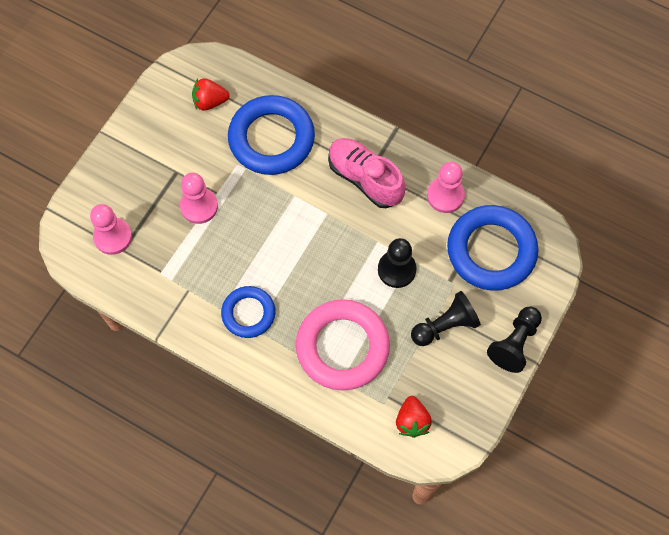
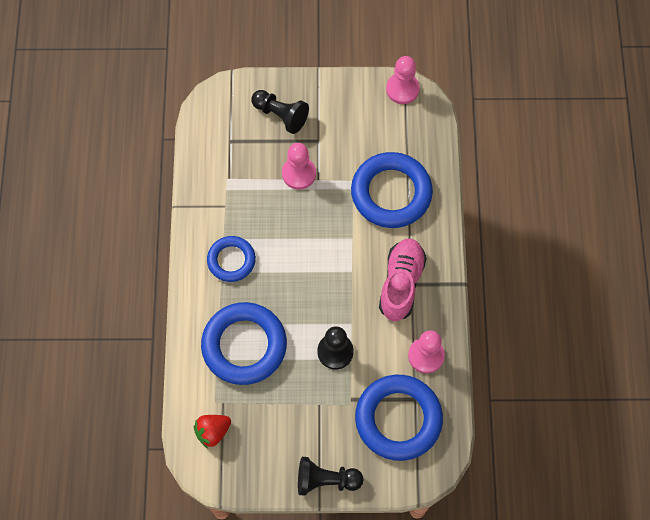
camera: 60 degrees right, 0 degrees up
(113, 237) = (236, 128): pink pawn -> pink pawn (402, 89)
(210, 102) = (394, 129): red strawberry -> none
(342, 347) = (244, 345): pink ring -> blue ring
(445, 325) = (309, 416): black pawn -> black pawn (280, 115)

